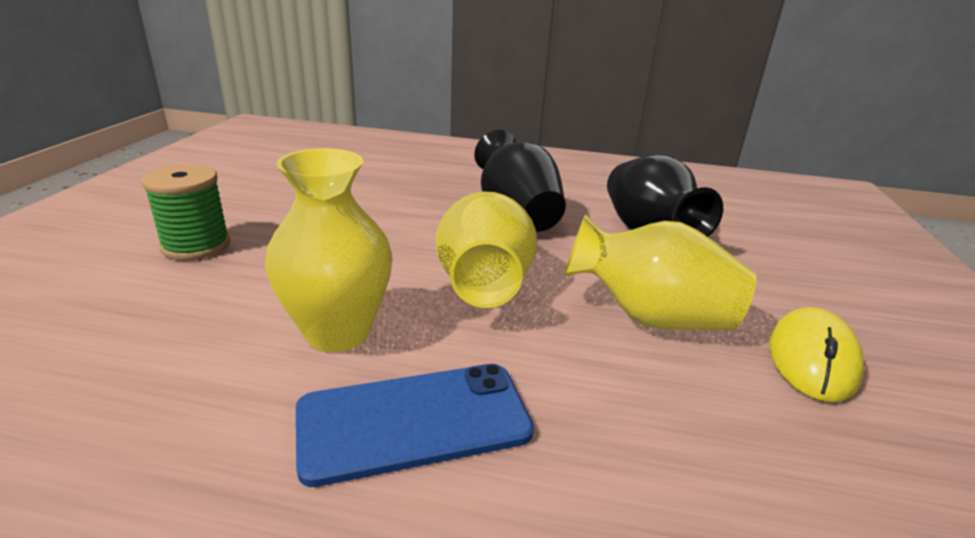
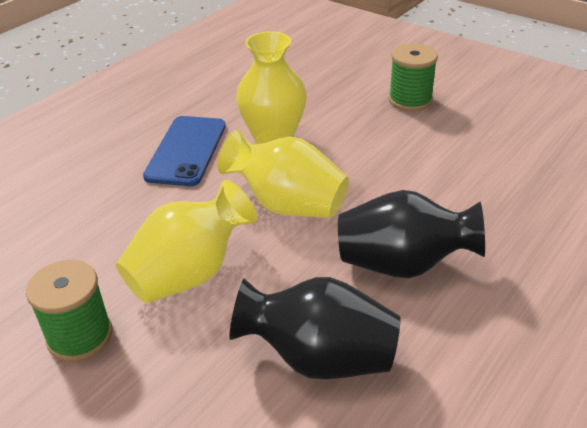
camera: 120 degrees right, 10 degrees up
(812, 359) = (80, 336): yellow mouse -> green spool

